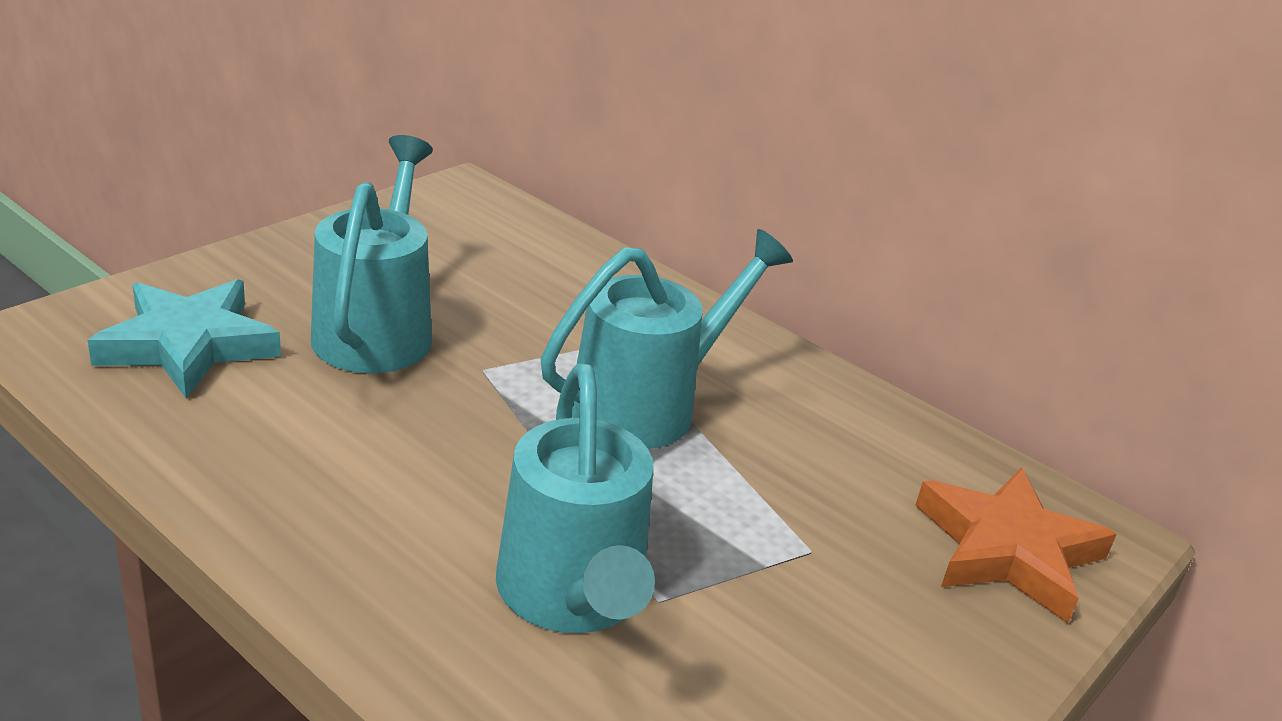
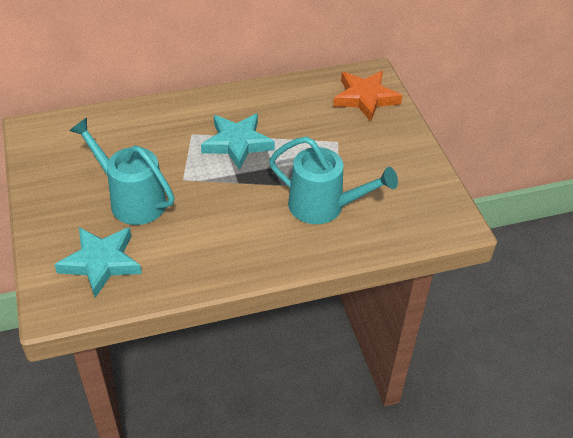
camera: 55 degrees left, 15 degrees up
(648, 404) = (237, 143): turquoise watering can -> turquoise star

